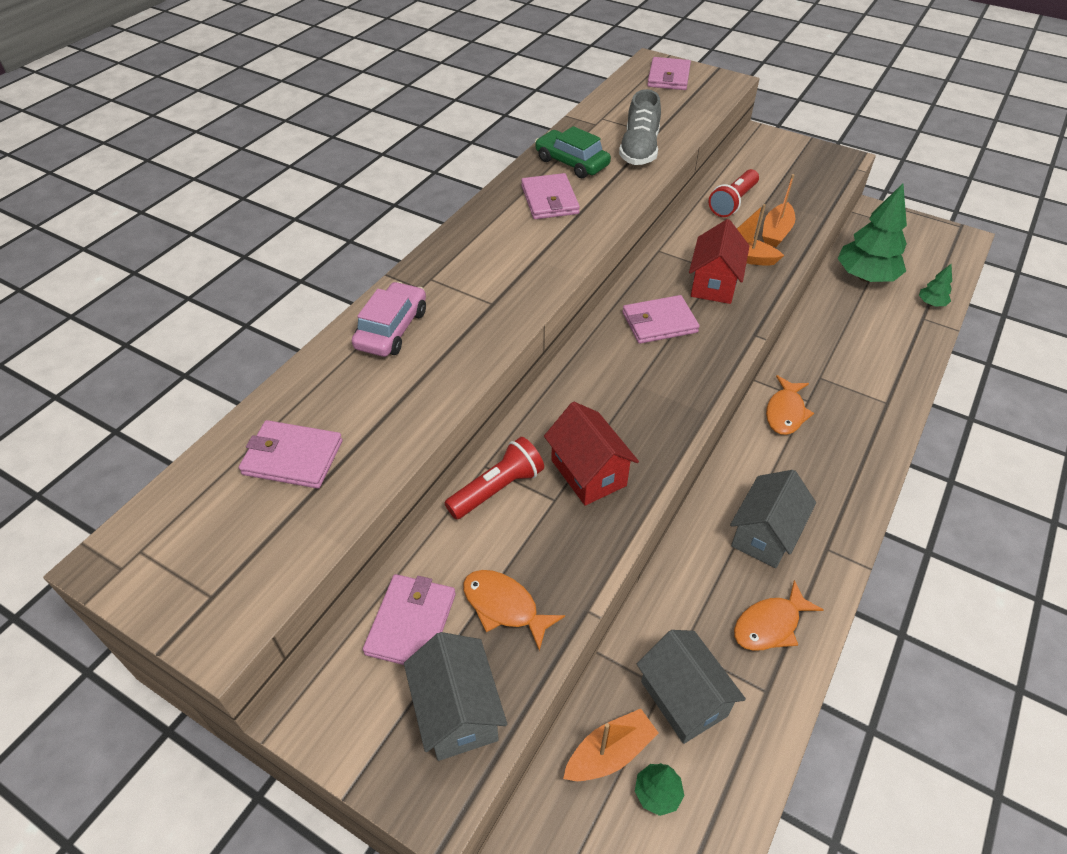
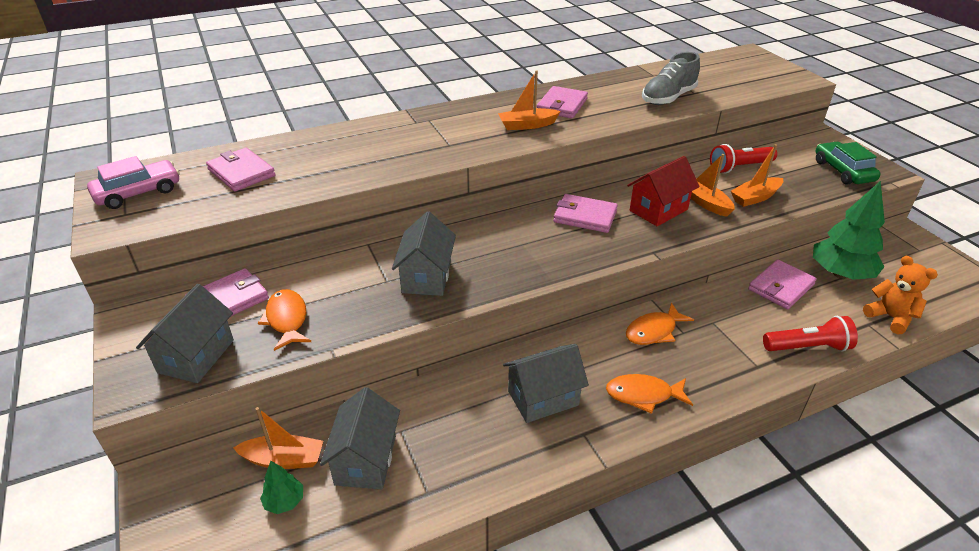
camera: 35 degrees right, 10 degrees down
(392, 329) = (373, 135): pink car -> pink car (138, 193)
(497, 488) = (360, 258): red flashlight -> red flashlight (808, 347)
(543, 241) = (527, 125): none -> orange boat
(571, 163) = (606, 91): green car -> green car (843, 171)
(588, 473) = (426, 277): red house -> grey house
(668, 77) = (751, 64): pink wallet -> pink wallet (780, 287)
(770, 625) = (479, 455): orange fish -> orange fish (643, 395)
(931, 303) = (890, 317): green tree -> orange teddy bear

